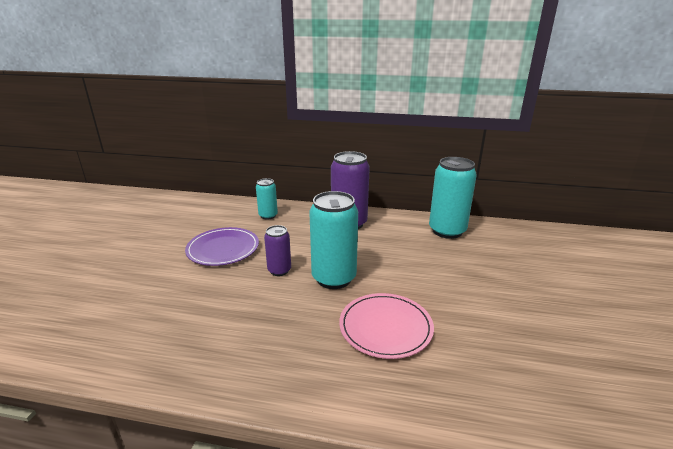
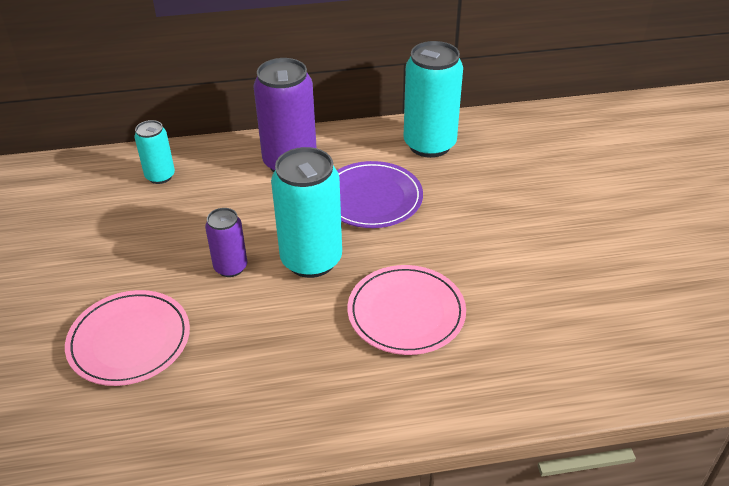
camera: 20 degrees left, 15 degrees up
(191, 296) = (129, 340): none -> pink plate
(223, 249) = (126, 253): purple plate -> purple plate (372, 198)

